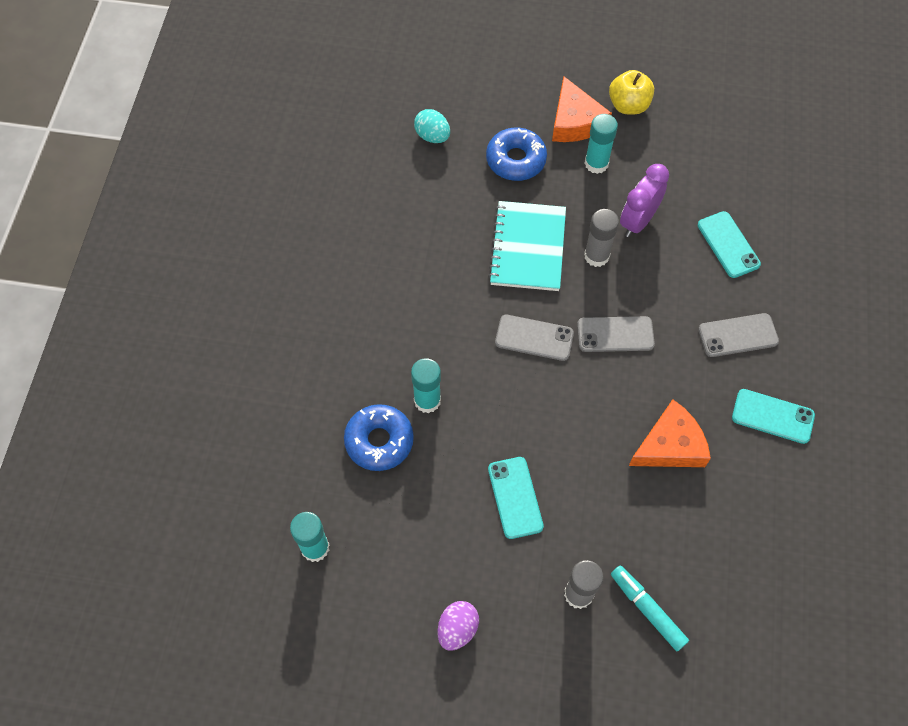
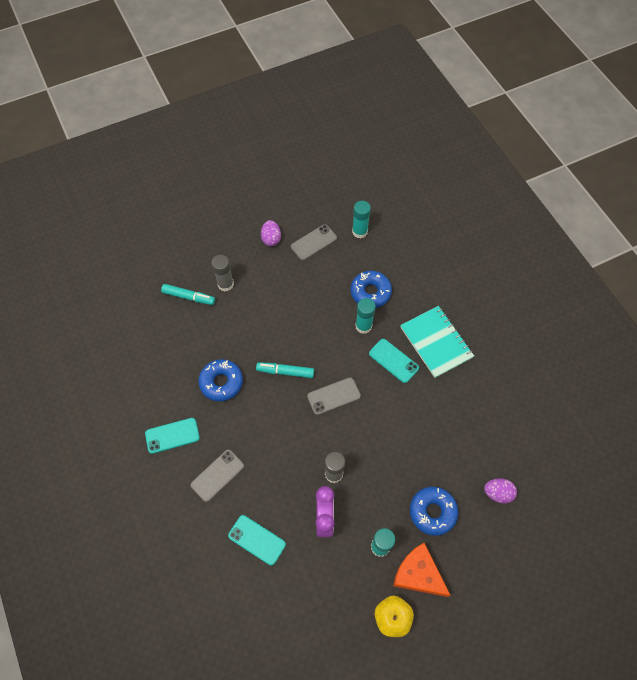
camera: 145 degrees right, 0 degrees up
(432, 136) = (497, 493): turquoise egg -> purple egg
(515, 497) = (284, 307): turquoise phone -> turquoise phone (393, 361)
(528, 248) = (378, 451): turquoise notebook -> turquoise notebook (436, 342)
(575, 406) = (285, 372): none -> turquoise marker
(615, 334) = (290, 428): grey phone -> grey phone (313, 242)
(670, 445) = (221, 382): orange cheese -> blue donut

